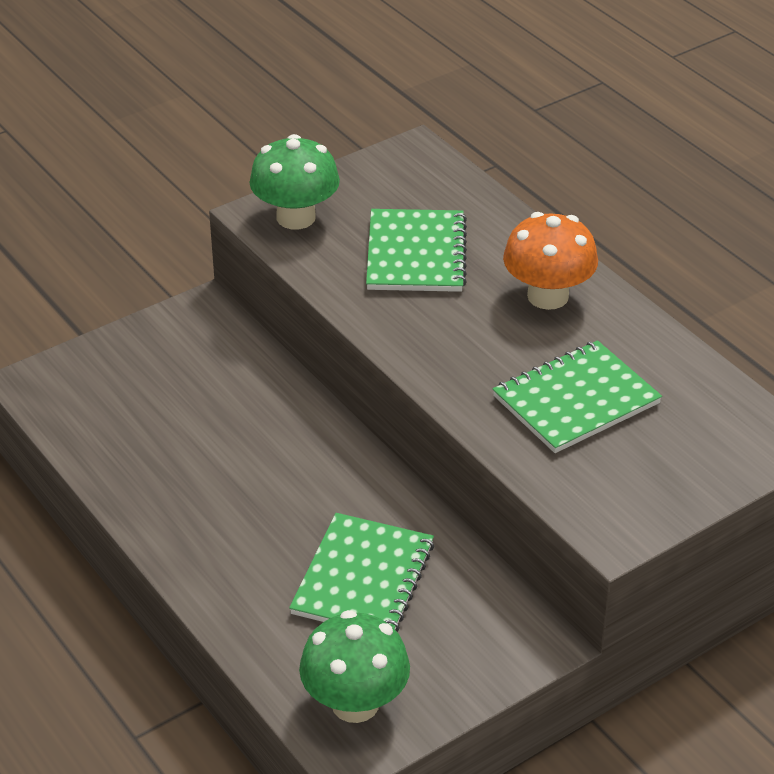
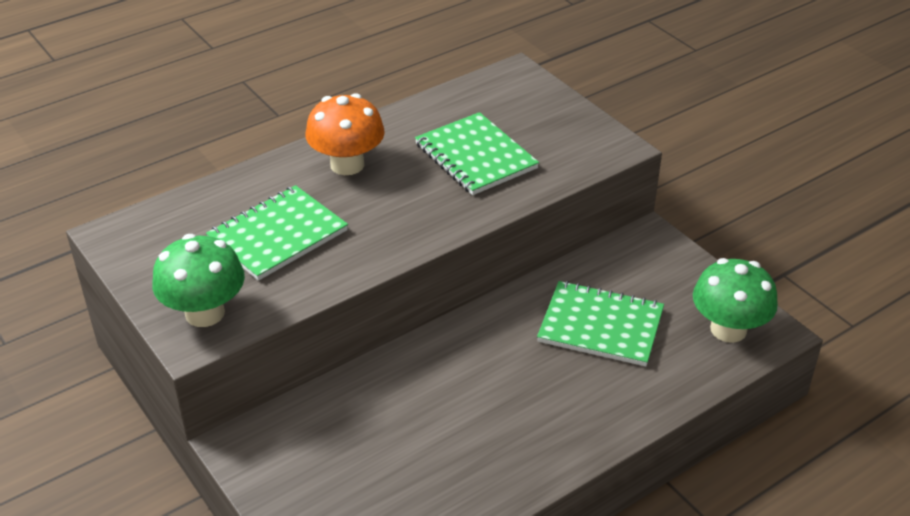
camera: 90 degrees left, 0 degrees up
(416, 254) = (278, 235): green notebook -> green notebook turned 45 degrees counterclockwise

